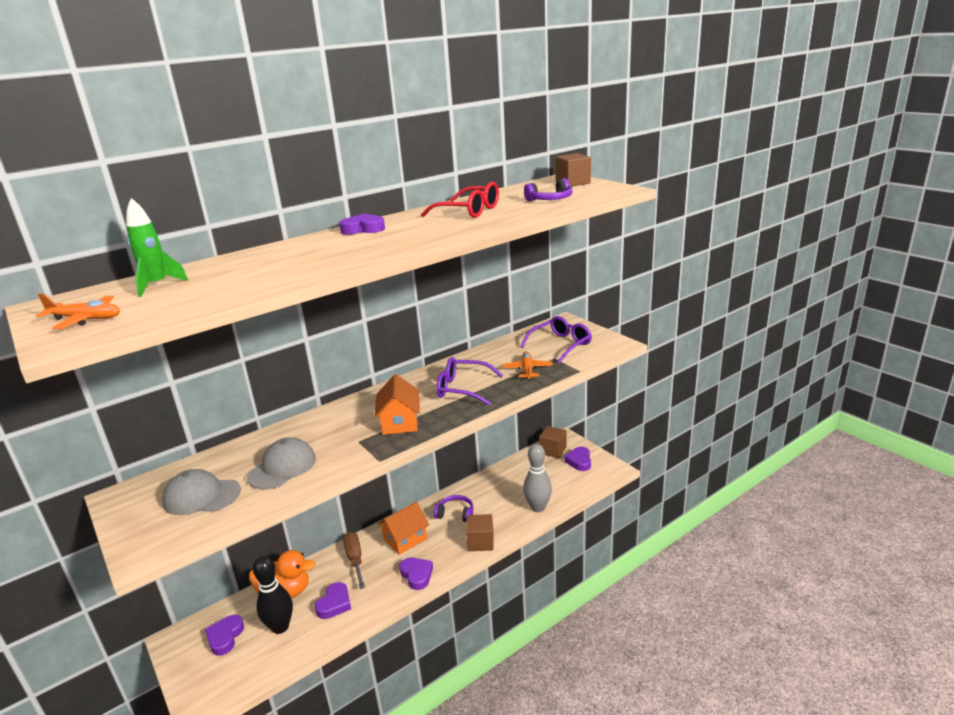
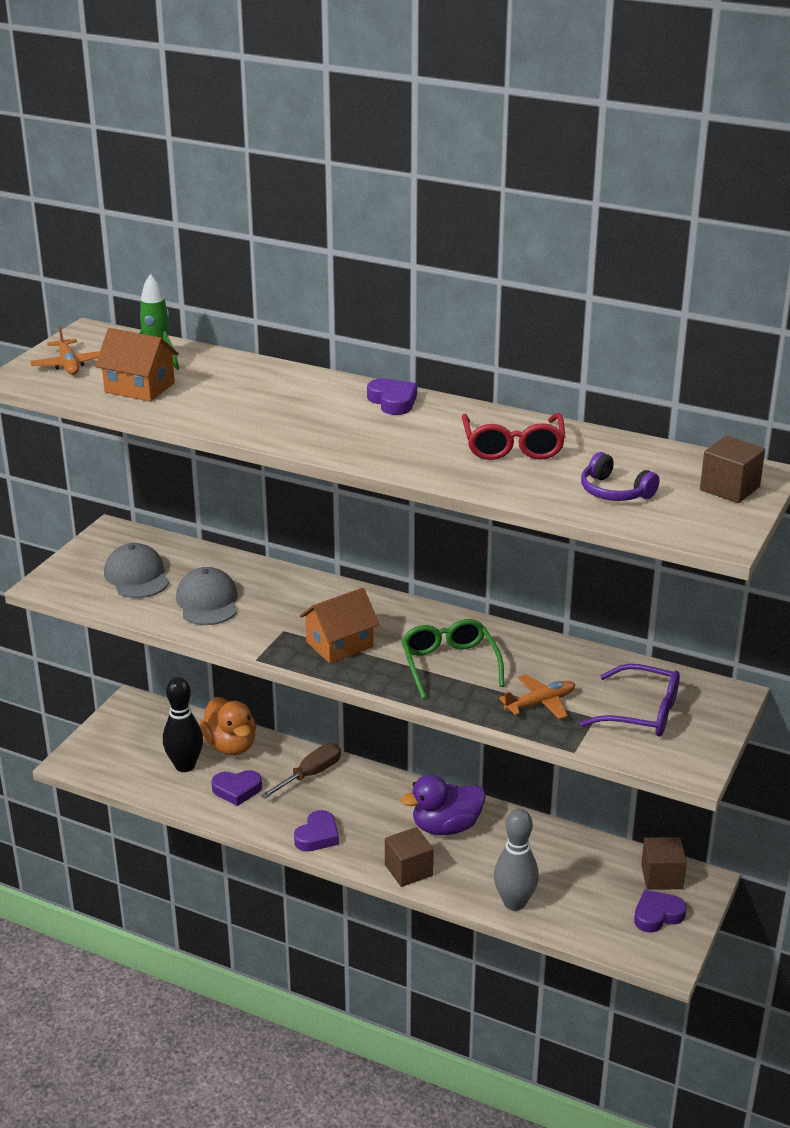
camera: 60 degrees right, 5 degrees up
(225, 637) = (152, 735): purple heart -> none
(282, 467) = (207, 602): grey cap -> grey cap turned 105 degrees counterclockwise
(405, 539) = (370, 801): orange house -> orange house (139, 387)
(455, 514) = (446, 827): purple headphones -> purple duck
(463, 388) = (449, 664): purple glasses -> green glasses

